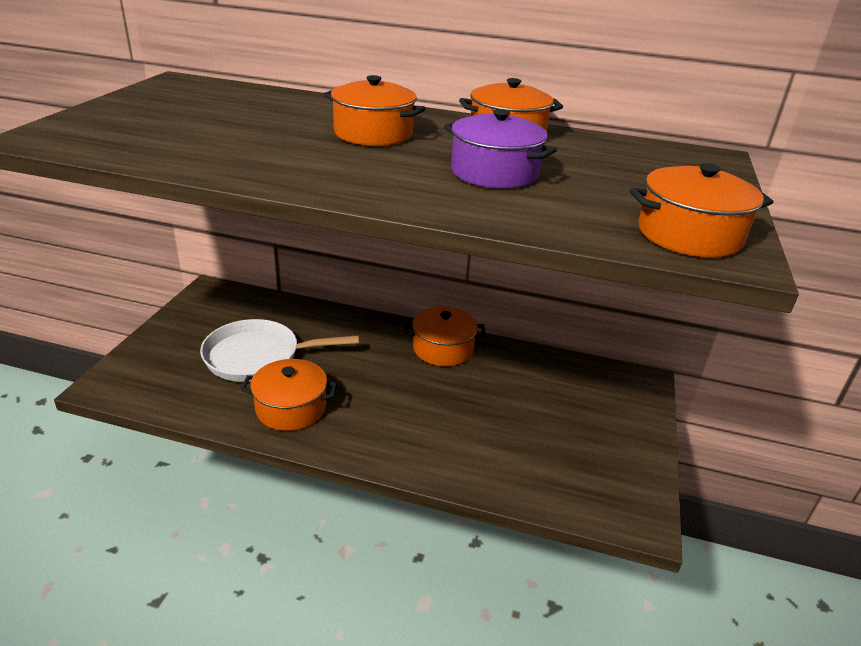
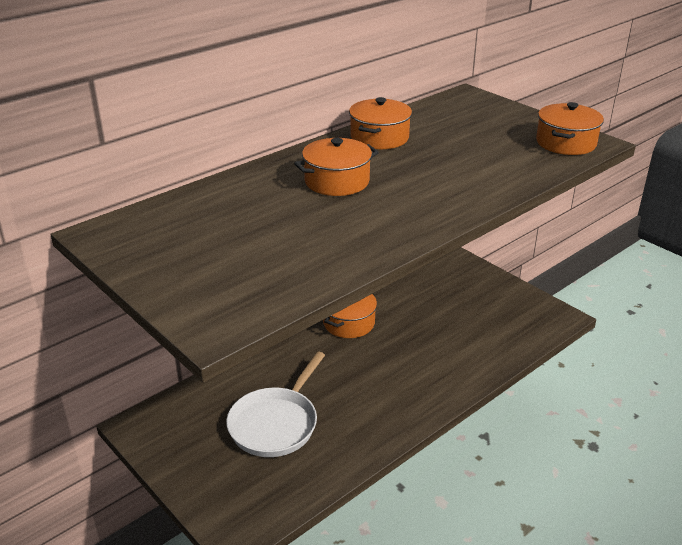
camera: 55 degrees left, 0 degrees up
(291, 408) = (359, 425): orange pot -> none
(494, 173) = (445, 163): purple pot -> none

